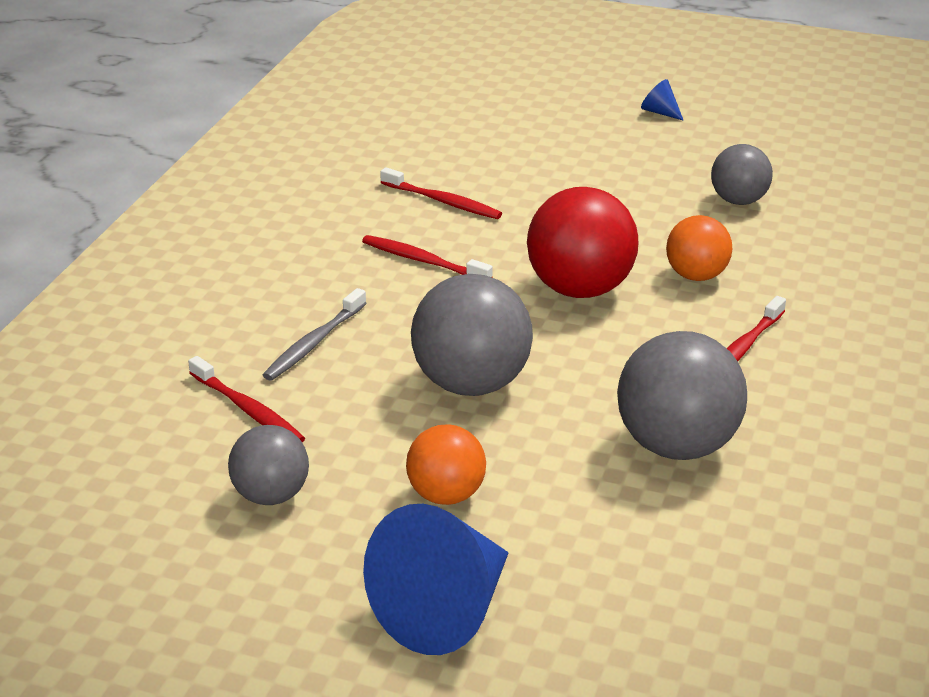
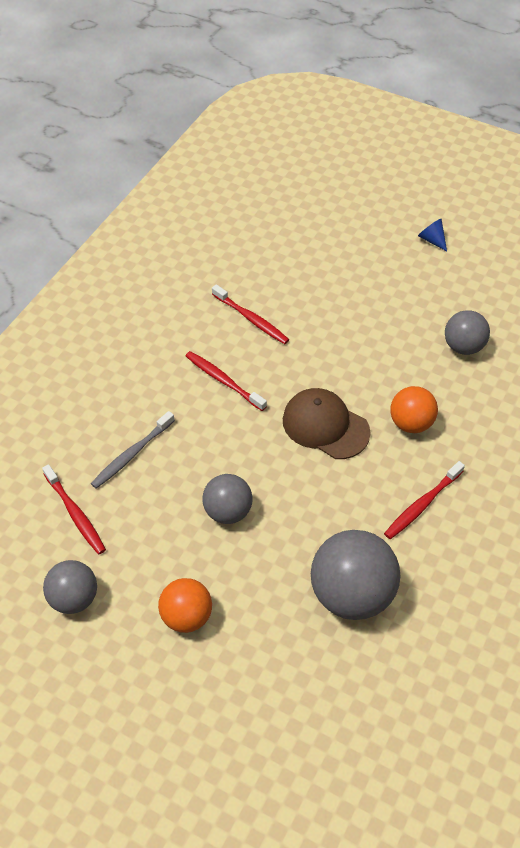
camera: 10 degrees right, 20 degrees up
(445, 611) = (162, 723): blue cone -> none
(471, 384) = (228, 511): grey ball -> grey ball, size x0.60
(580, 289) = (325, 426): red ball -> brown cap

